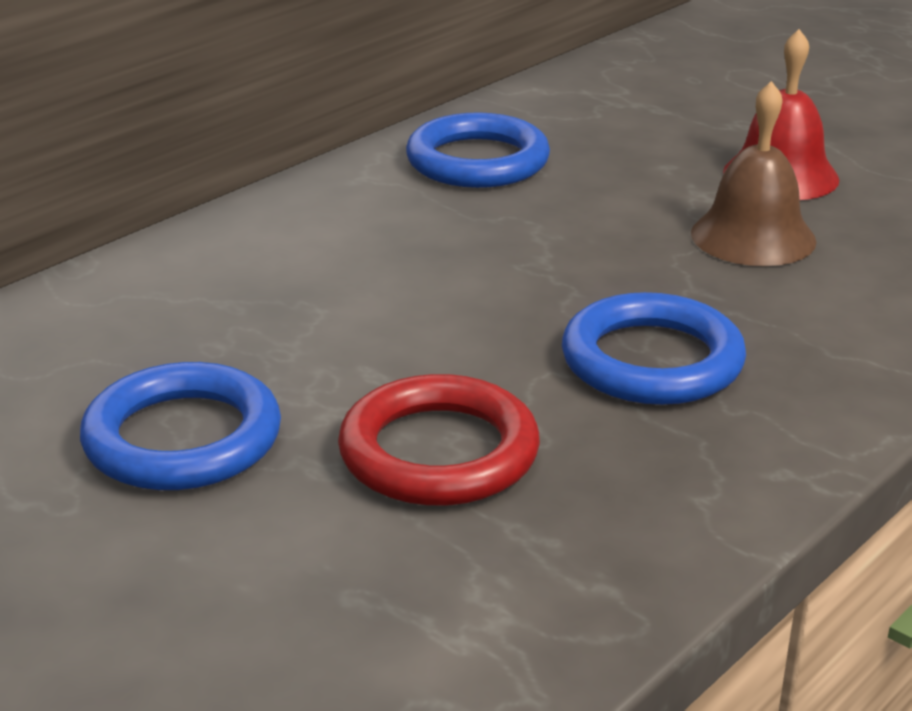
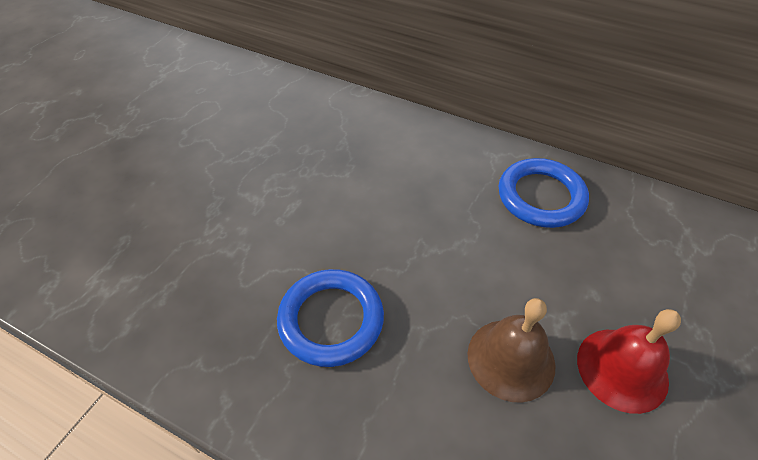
camera: 75 degrees right, 20 degrees up
(183, 438) = (230, 160): blue ring -> none
(439, 452) = (229, 244): red ring -> none

